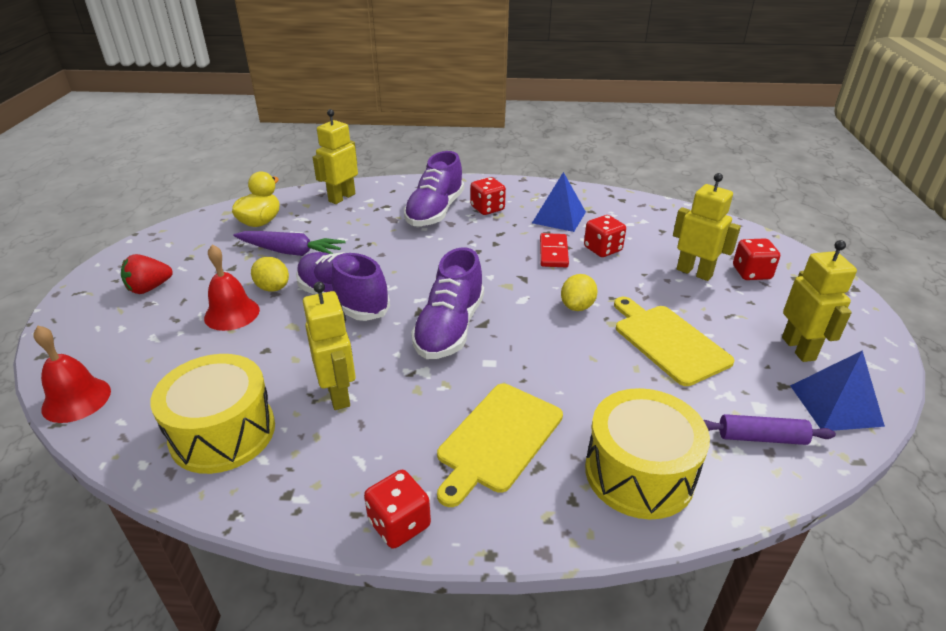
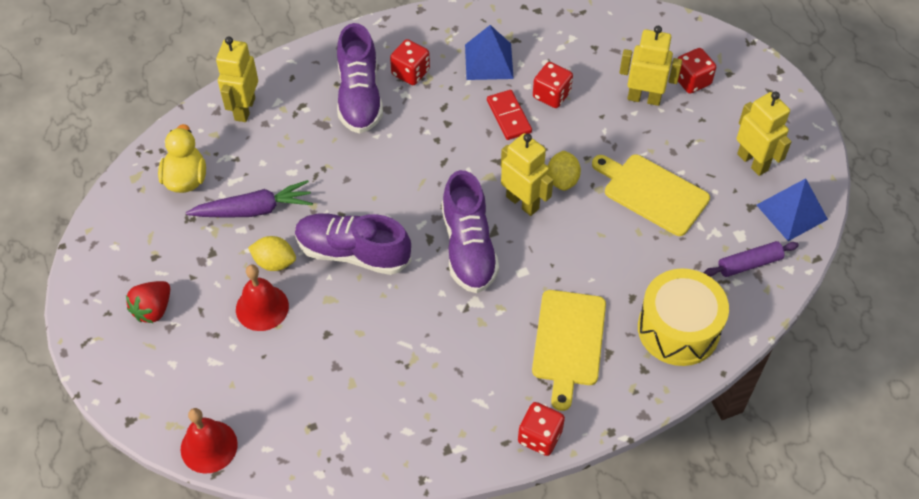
camera: 25 degrees left, 20 degrees up
(223, 433) = (358, 423): yellow drum -> none
(338, 394) = (422, 352): yellow robot -> yellow robot (522, 202)

